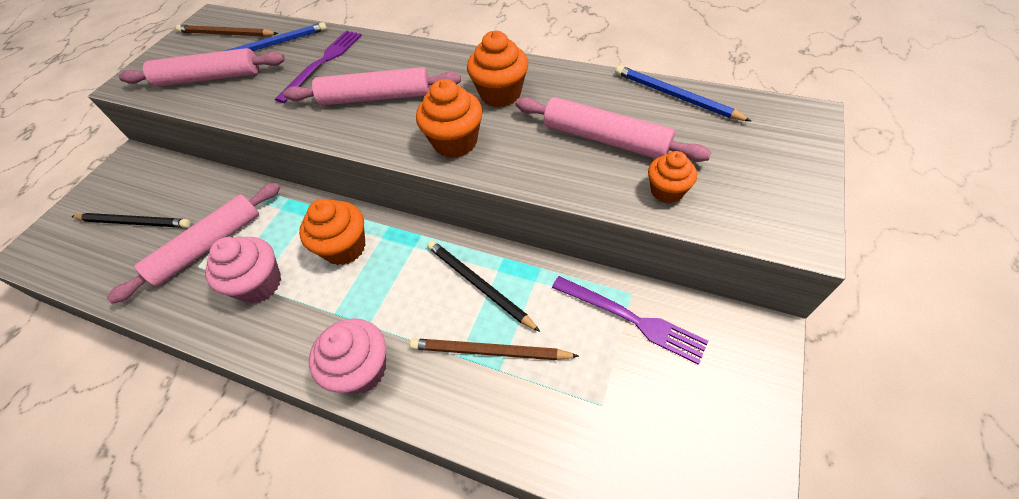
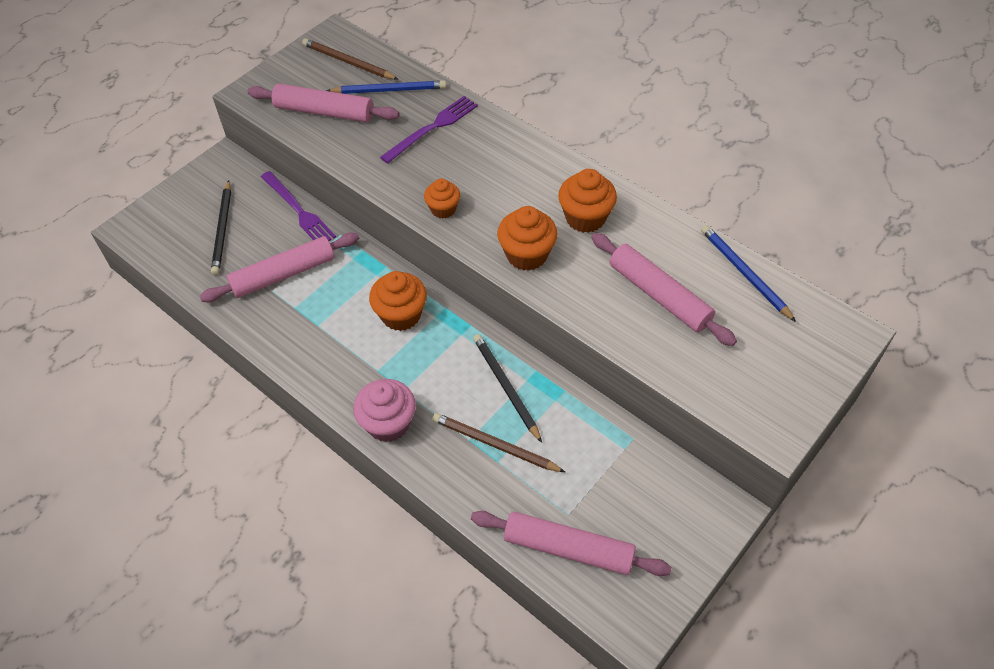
camera: 15 degrees right, 0 degrees up
(134, 222) = (223, 229): black pencil -> black pencil turned 60 degrees clockwise
(259, 284) = (321, 324): pink cupcake -> none
(376, 97) = (471, 184): pink rolling pin -> pink rolling pin (568, 548)
(631, 319) = (623, 459): purple fork -> purple fork (298, 210)
(667, 191) = (687, 361): orange cupcake -> orange cupcake (443, 209)

